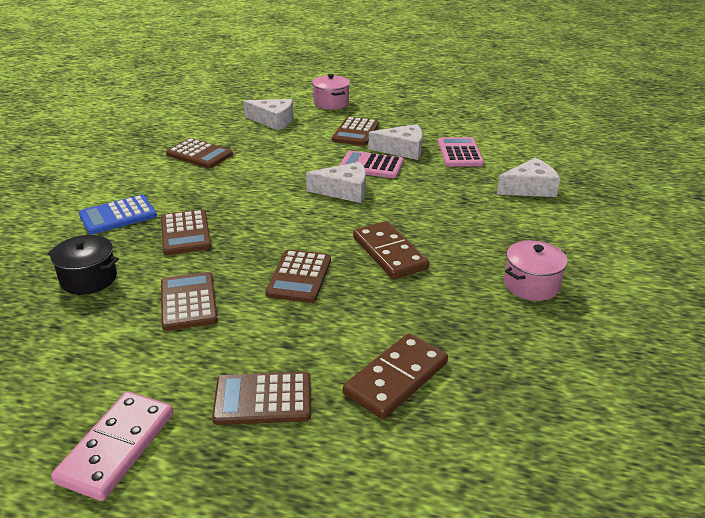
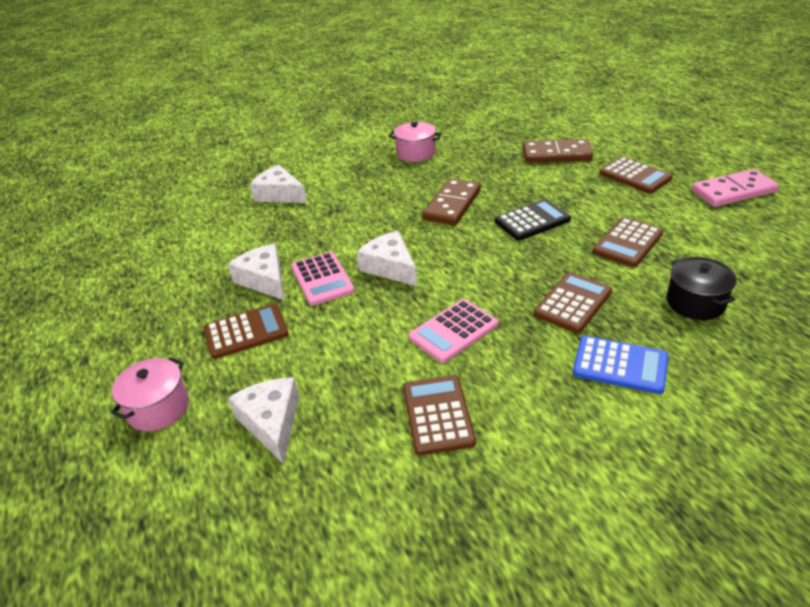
camera: 125 degrees left, 5 degrees up
(299, 277) = (532, 221): brown calculator -> black calculator
(460, 153) = (239, 247): pink calculator -> pink calculator (453, 331)

